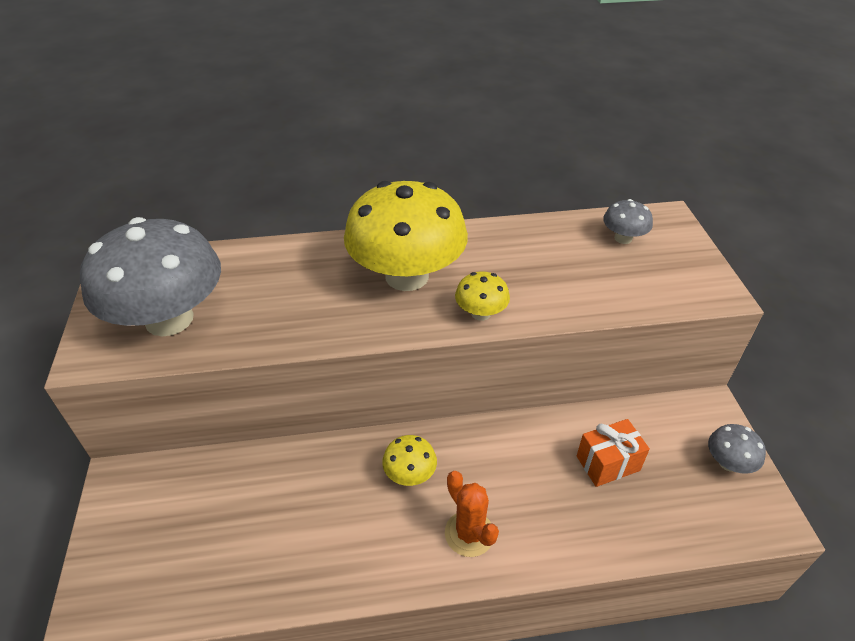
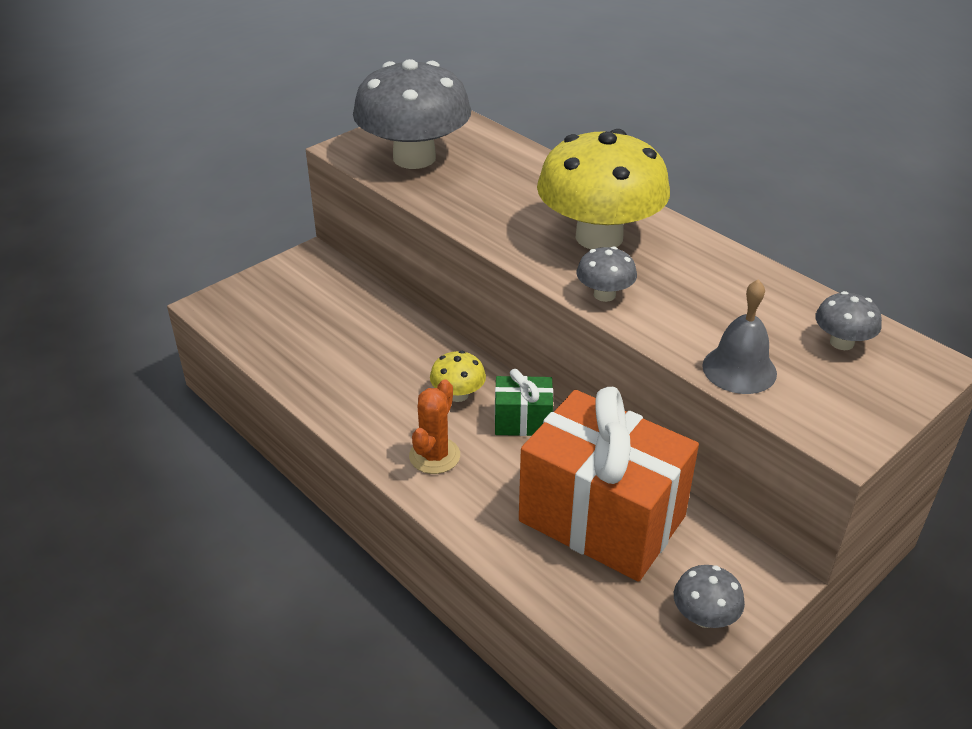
camera: 55 degrees right, 5 degrees down
(474, 449) = (523, 421): none -> green gift
(481, 313) = (604, 294): yellow mushroom -> grey mushroom
(608, 463) = (602, 519): orange gift -> orange gift, size x2.22
(618, 296) = (739, 369): none -> grey bell

